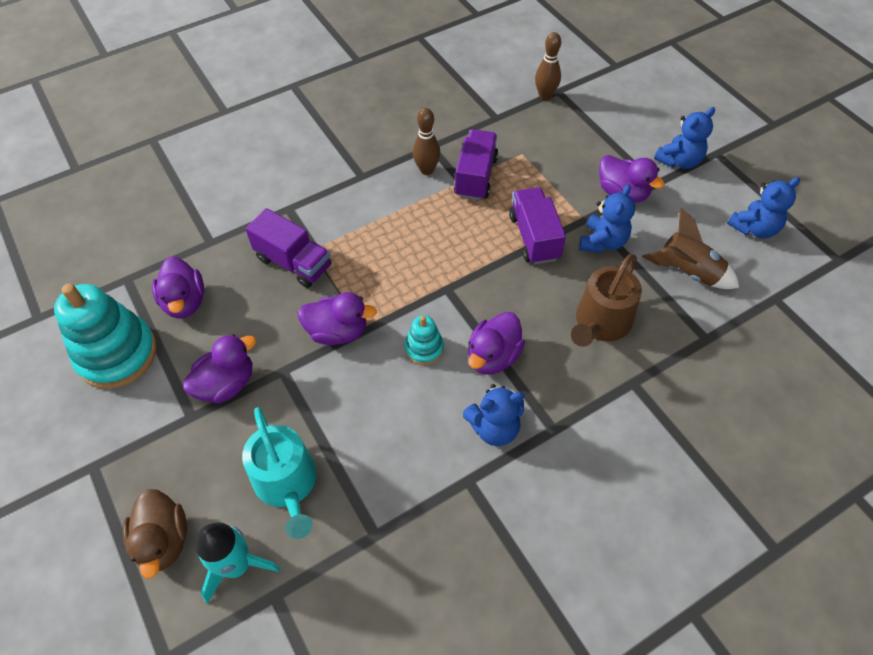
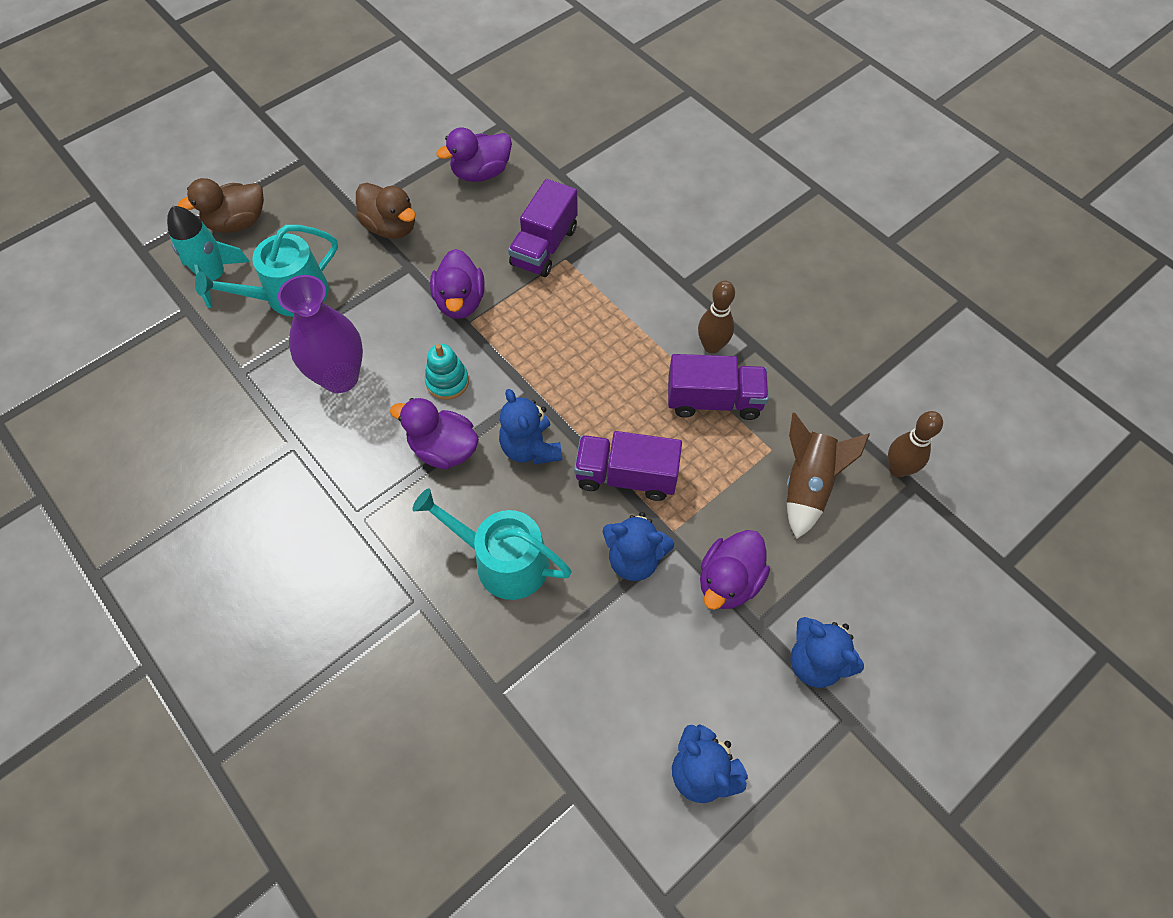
camera: 80 degrees right, 5 degrees up
(117, 354) = (416, 142): turquoise stacking toy -> none
(226, 384) = (391, 227): purple duck -> brown duck
(401, 437) = (340, 377): none -> purple vase
(494, 428) = (354, 459): blue teddy bear -> blue teddy bear (530, 448)
(534, 237) = (626, 476): purple truck -> purple truck turned 150 degrees counterclockwise
(600, 323) = (502, 561): brown watering can -> turquoise watering can
(687, 272) = (601, 670): brown rocket -> brown rocket (807, 485)

